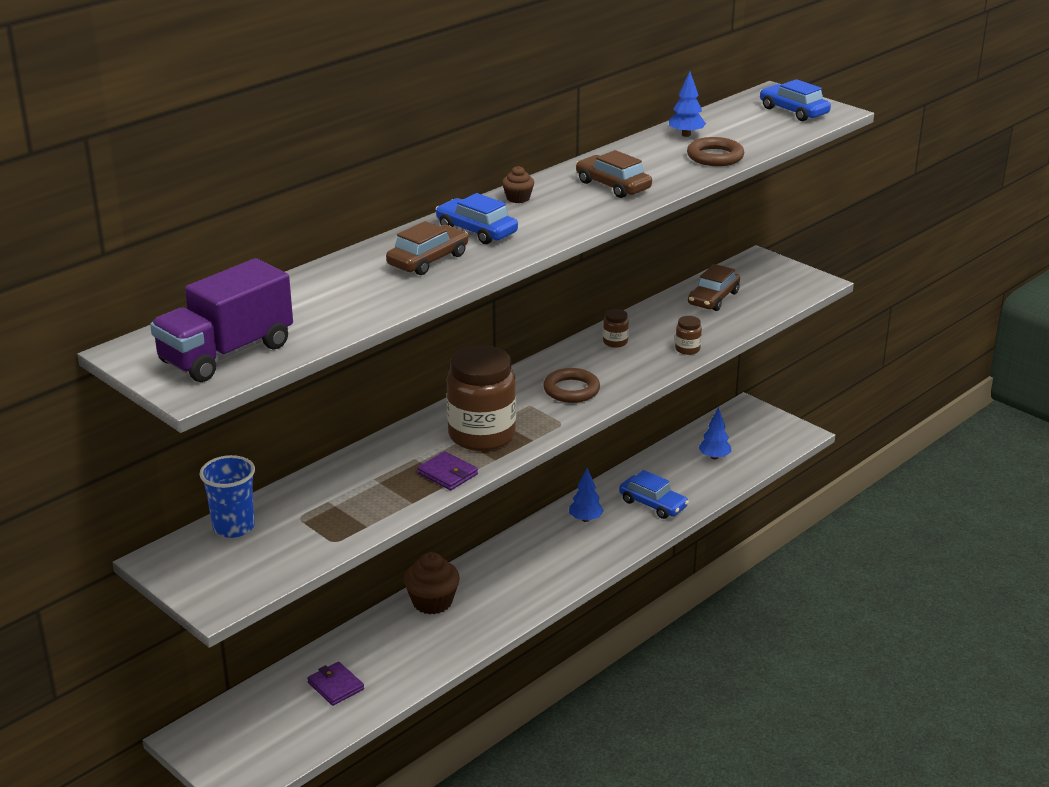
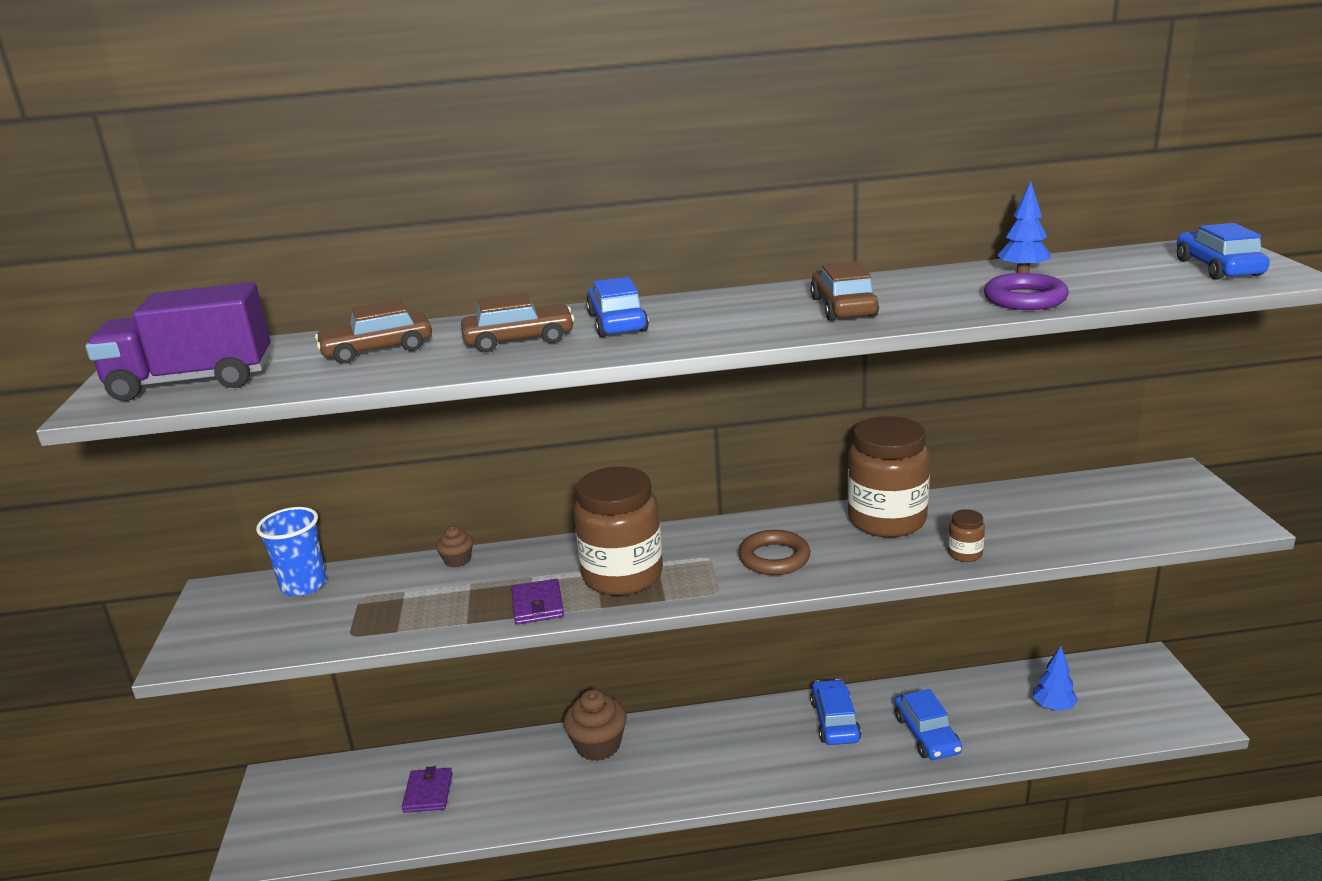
camera: 40 degrees right, 5 degrees down
(518, 198) = (716, 301): brown cupcake -> brown cupcake (457, 560)
(585, 519) = (835, 721): blue tree -> blue car
(615, 342) = (887, 520): brown jar -> brown jar, size x2.44
(713, 298) = (1065, 504): brown car -> brown car (377, 350)
(715, 157) = (1025, 299): brown ring -> purple ring

